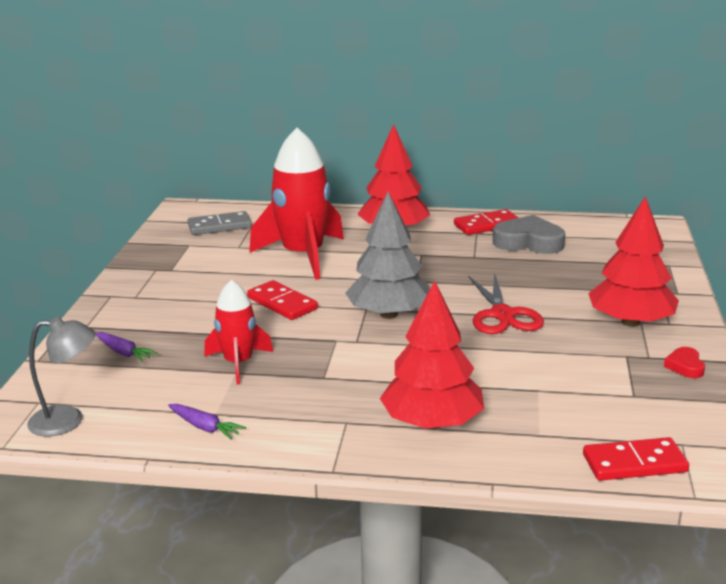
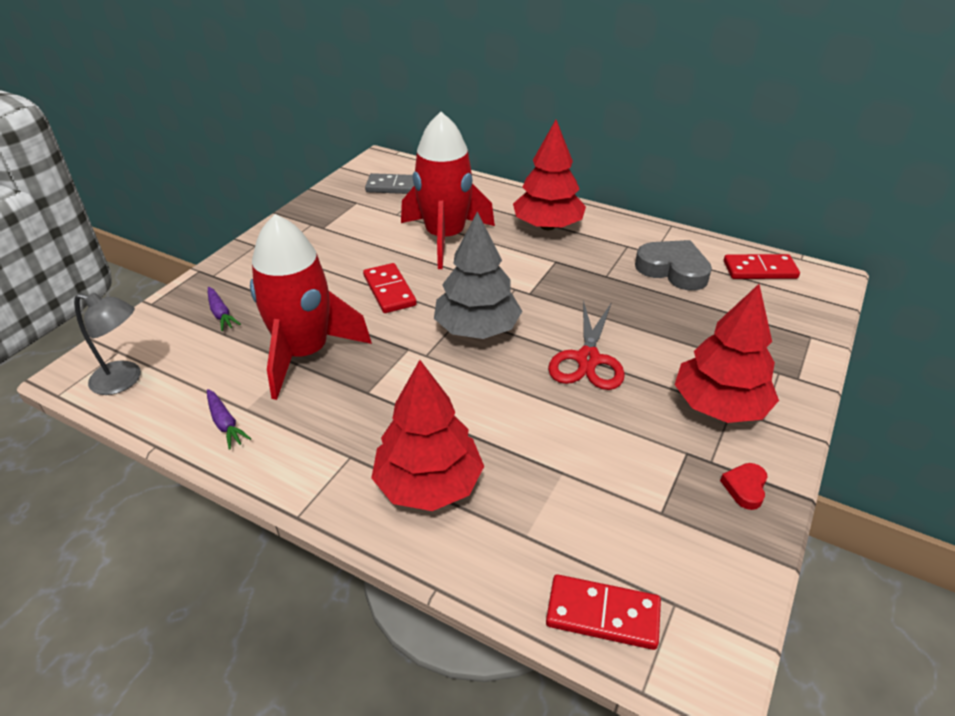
camera: 20 degrees right, 15 degrees up
(238, 363) = (304, 353): red rocket -> red rocket, size x1.75
(486, 225) = (643, 238): red domino -> red domino (759, 270)

